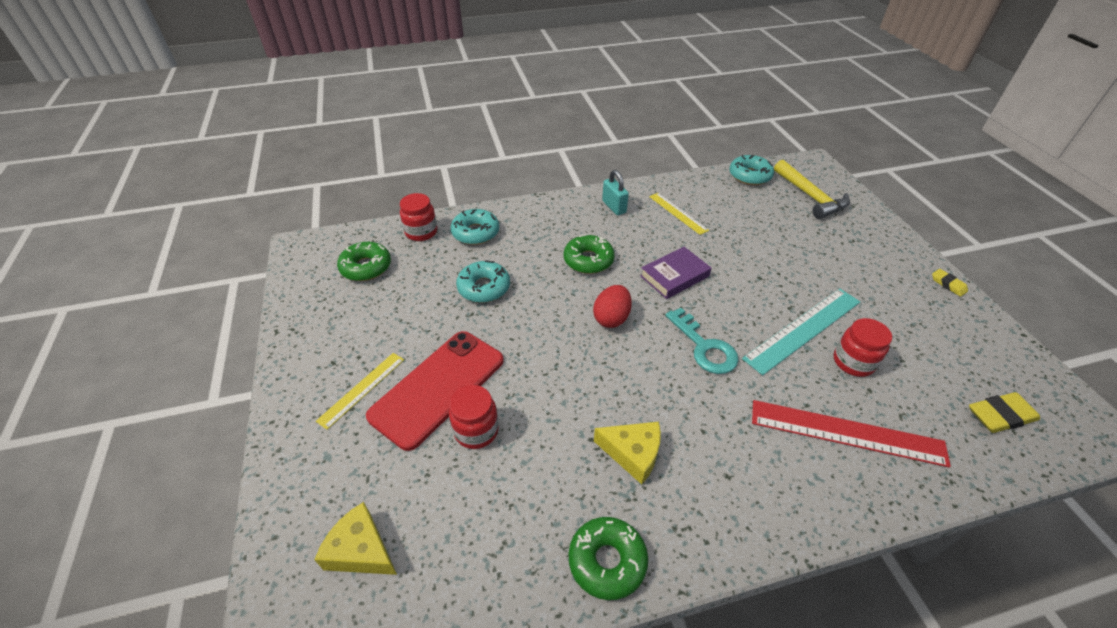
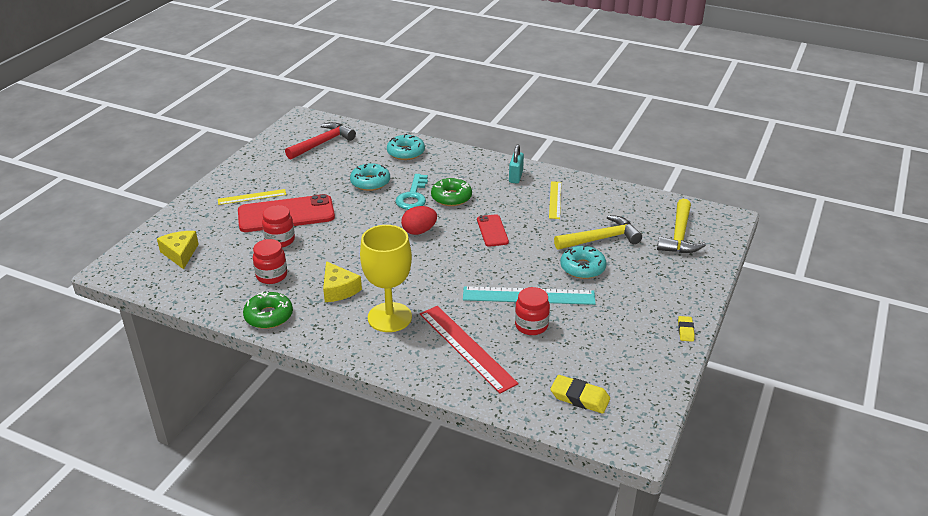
camera: 40 degrees right, 10 degrees down
(366, 267) = (322, 143): green donut -> red hammer
(421, 232) = (375, 138): red jar -> red jar (271, 275)
(674, 276) = (492, 231): purple book -> red phone
(704, 347) = (451, 271): turquoise key -> turquoise key (413, 196)
(732, 451) = (389, 317): none -> yellow goblet
(749, 176) = (653, 202): turquoise donut -> turquoise donut (582, 268)
(766, 232) = (601, 239): none -> yellow hammer

